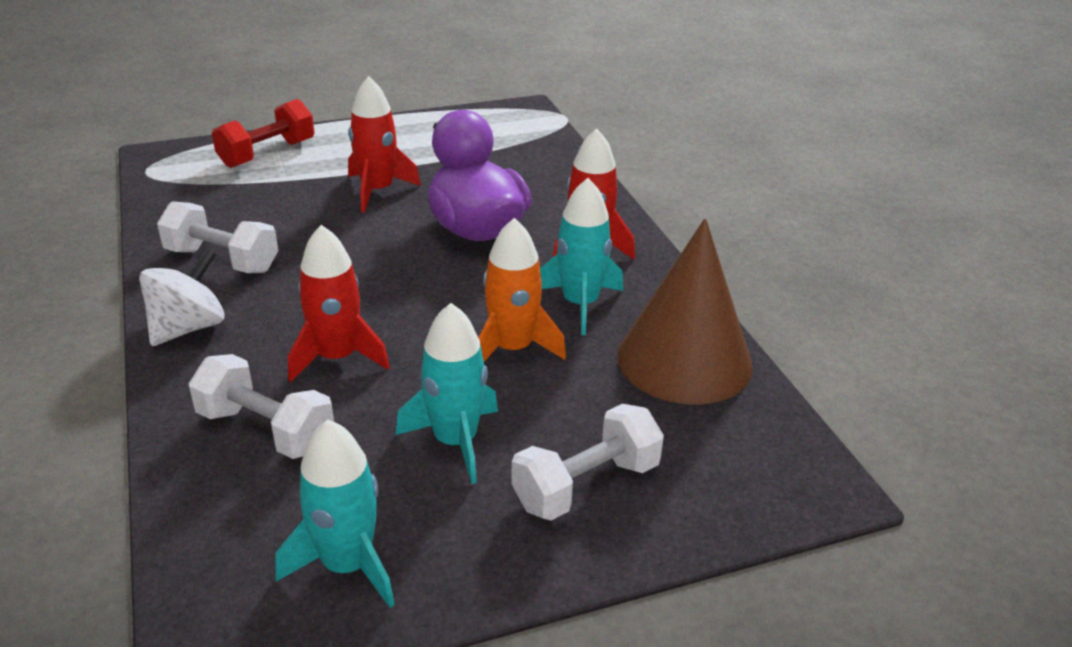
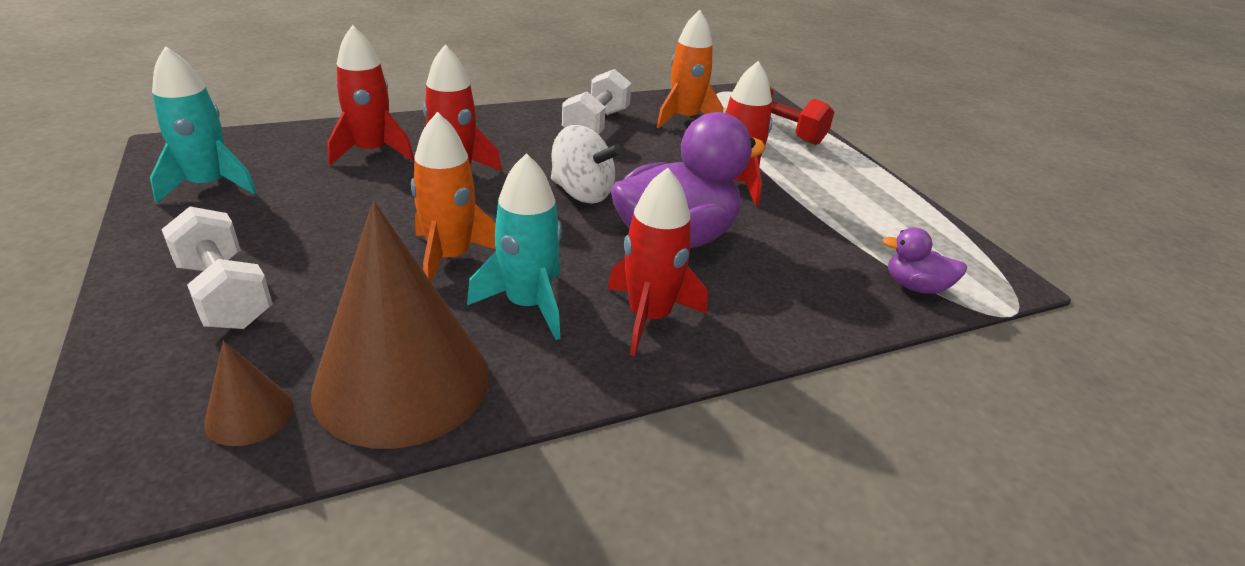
camera: 85 degrees right, 0 degrees up
(188, 327) = (504, 119): white spinning top -> white spinning top (582, 193)
(221, 203) = (685, 119): none -> orange rocket
(266, 430) = (372, 151): white dumbbell -> red rocket
(455, 441) = (323, 226): turquoise rocket -> none
(538, 141) = (915, 286): none -> purple duck
(737, 431) = (249, 414): none -> brown cone

